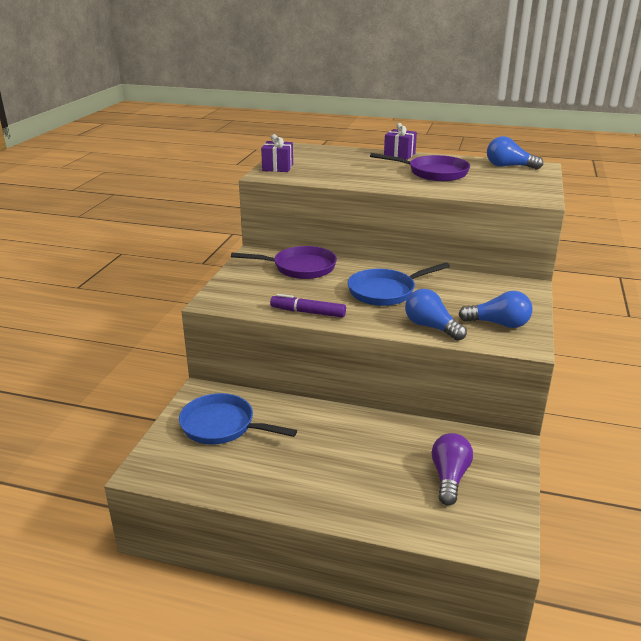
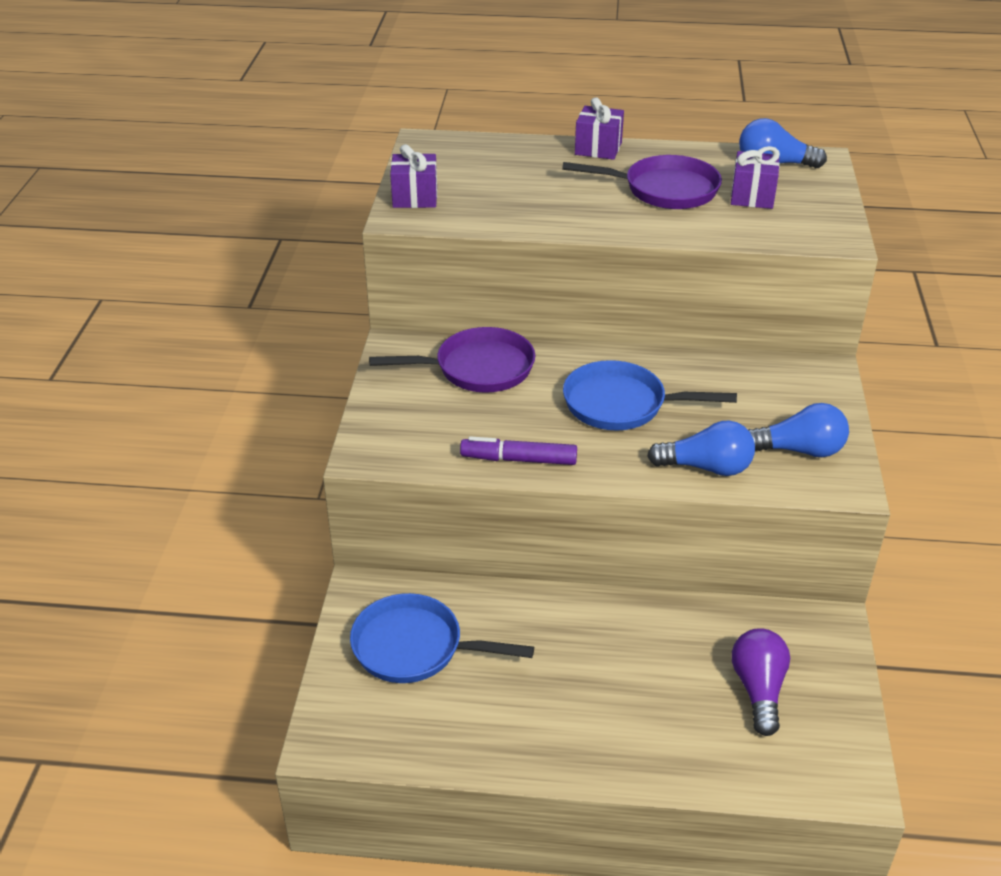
camera: 10 degrees left, 10 degrees up
(385, 291) = (621, 404): blue pan -> blue pan turned 45 degrees clockwise
(431, 327) = (706, 467): blue light bulb -> blue light bulb turned 150 degrees clockwise
(489, 178) = (752, 196): none -> purple gift

